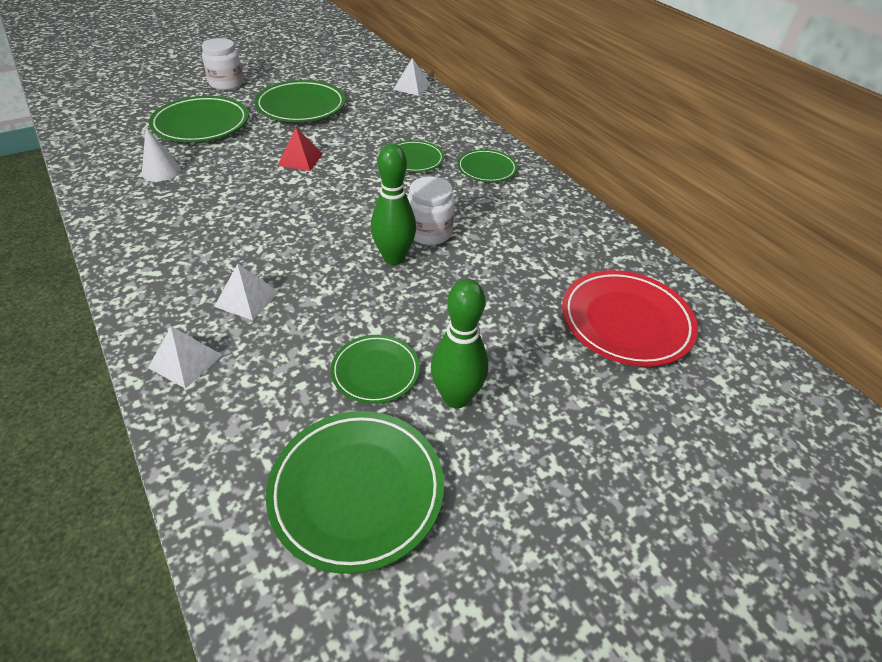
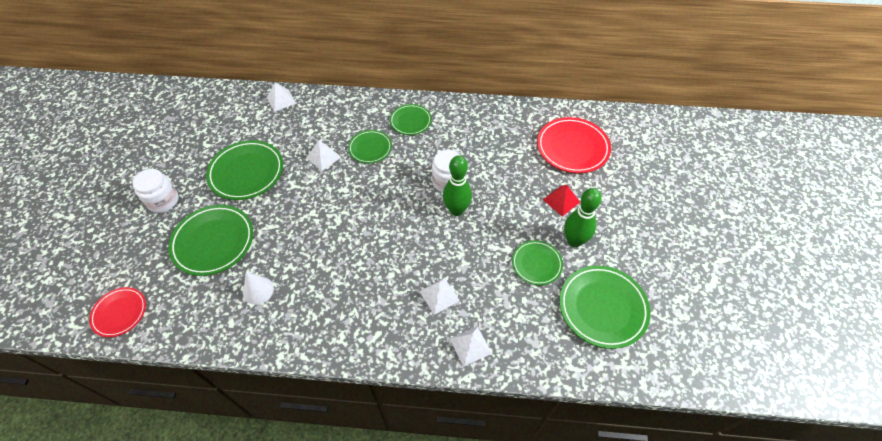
camera: 50 degrees left, 10 degrees up
(86, 115) = (120, 313): none -> red plate
(300, 159) = (316, 205): red pyramid -> red pyramid (561, 200)
(368, 137) = (323, 157): none -> white pyramid

